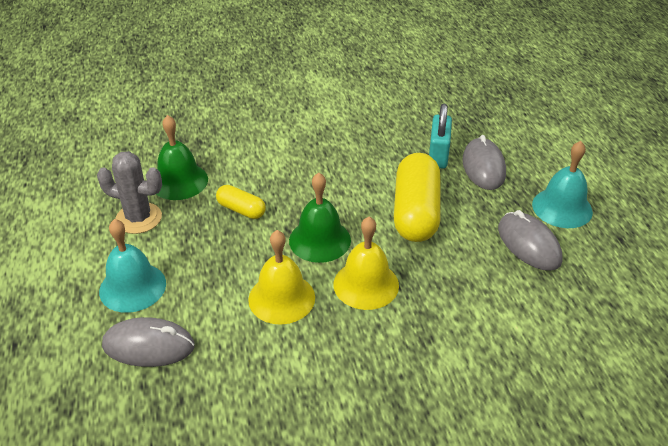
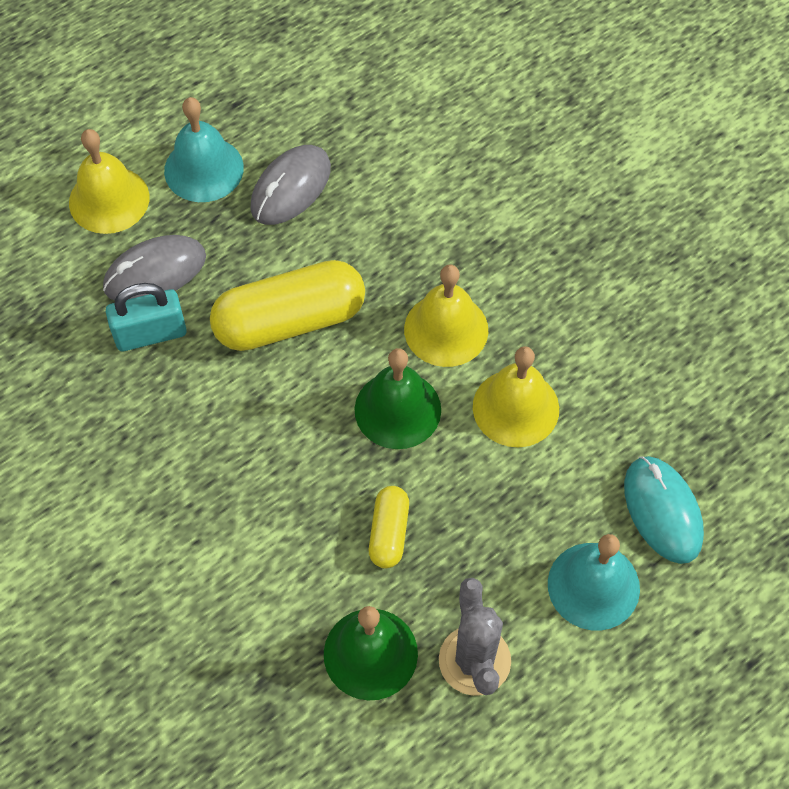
camera: 115 degrees left, 20 degrees up
(148, 346) = (662, 511): grey mouse -> turquoise mouse
(550, 162) = (109, 200): none -> yellow bell

